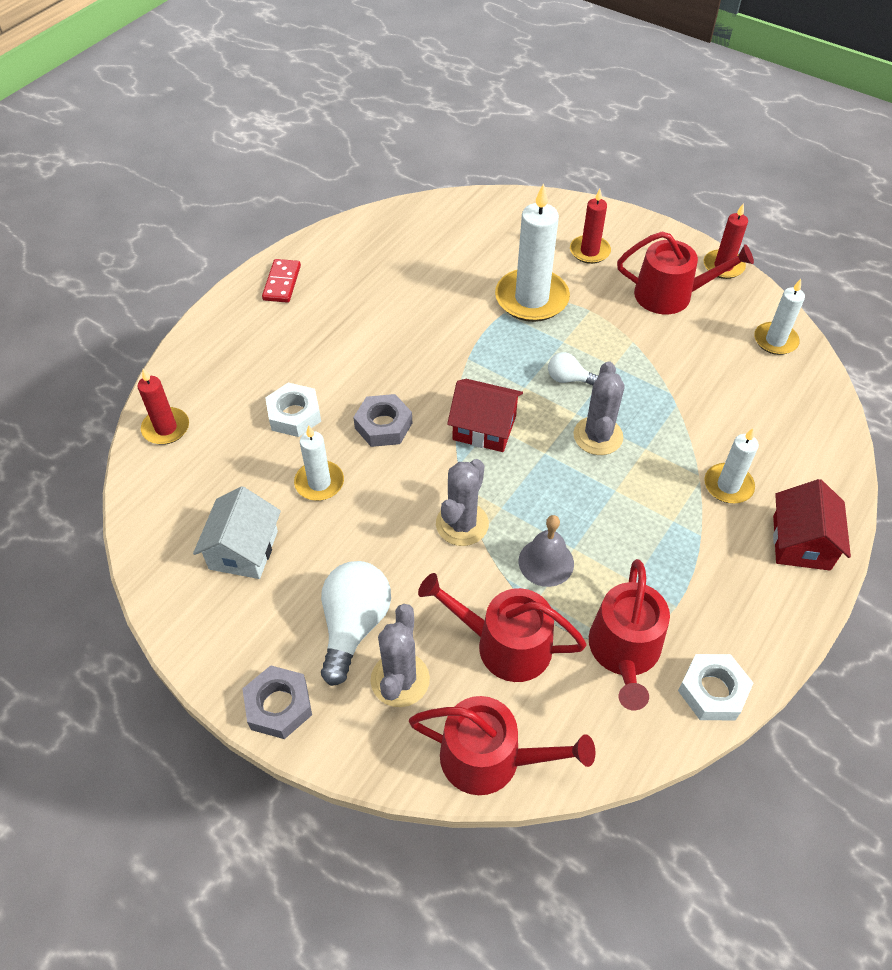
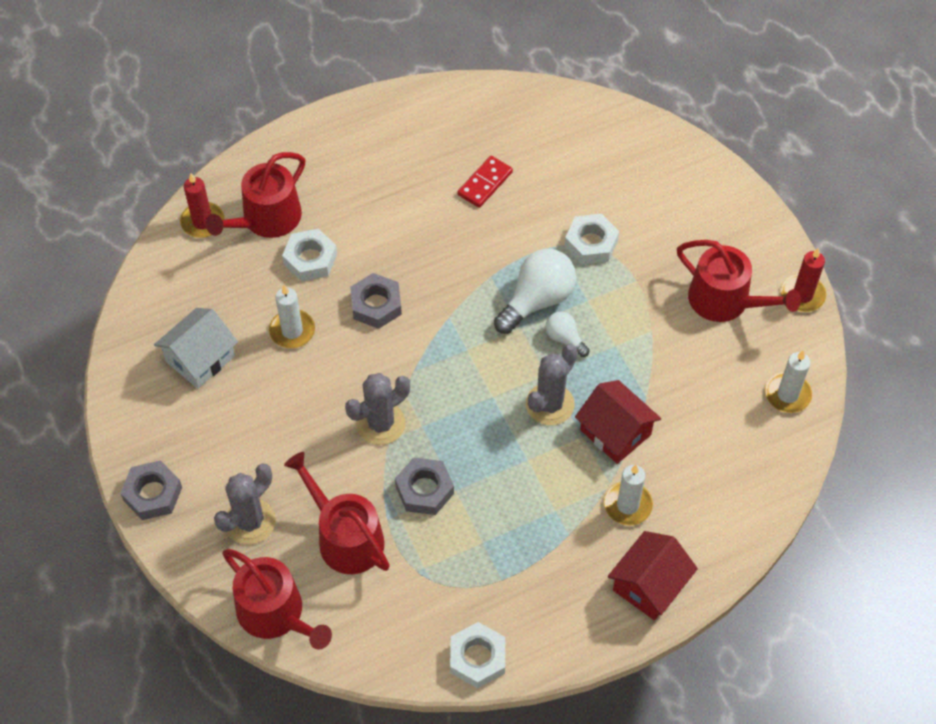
camera: 30 degrees right, 5 degrees up
(282, 283) = (379, 123): red domino -> red domino (485, 183)
(354, 625) = (244, 462): white light bulb -> white light bulb (537, 300)
(484, 428) = (458, 348): red house -> red house (615, 432)
(531, 299) = (591, 243): white candle -> white nut
(546, 562) = (424, 490): grey bell -> grey nut
(589, 251) = (683, 219): red candle -> none
(624, 651) = (432, 592): red watering can -> red watering can (266, 219)

